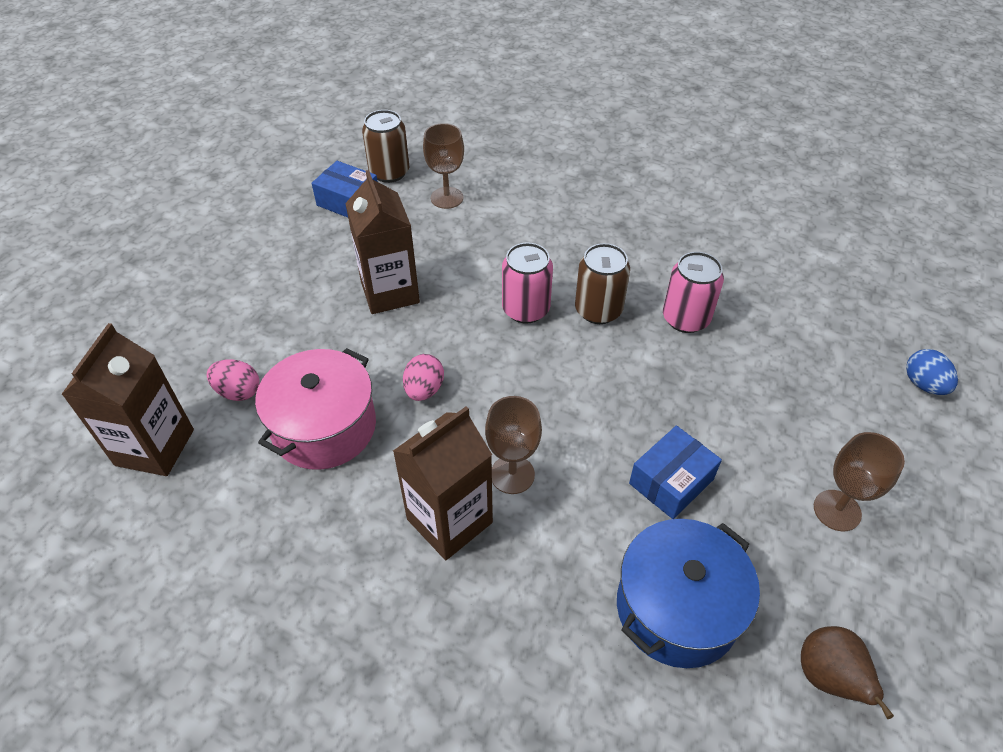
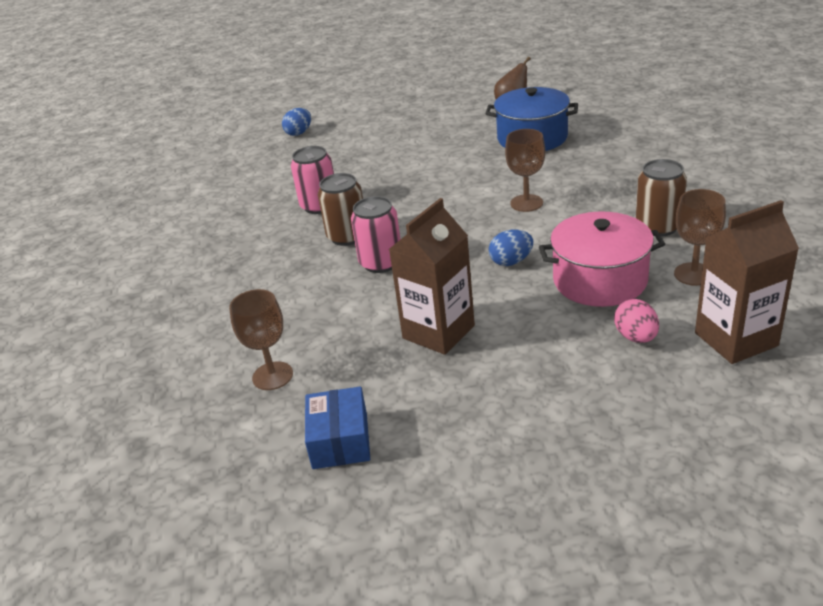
camera: 120 degrees left, 15 degrees down
(389, 172) = (260, 443): brown can -> brown can (658, 227)
(424, 390) = (511, 262): pink egg -> blue egg
(449, 521) = (585, 205): brown carton -> none
(671, 481) = (461, 164): blue box -> none
(837, 510) = (419, 127): brown goblet -> brown goblet (694, 274)

